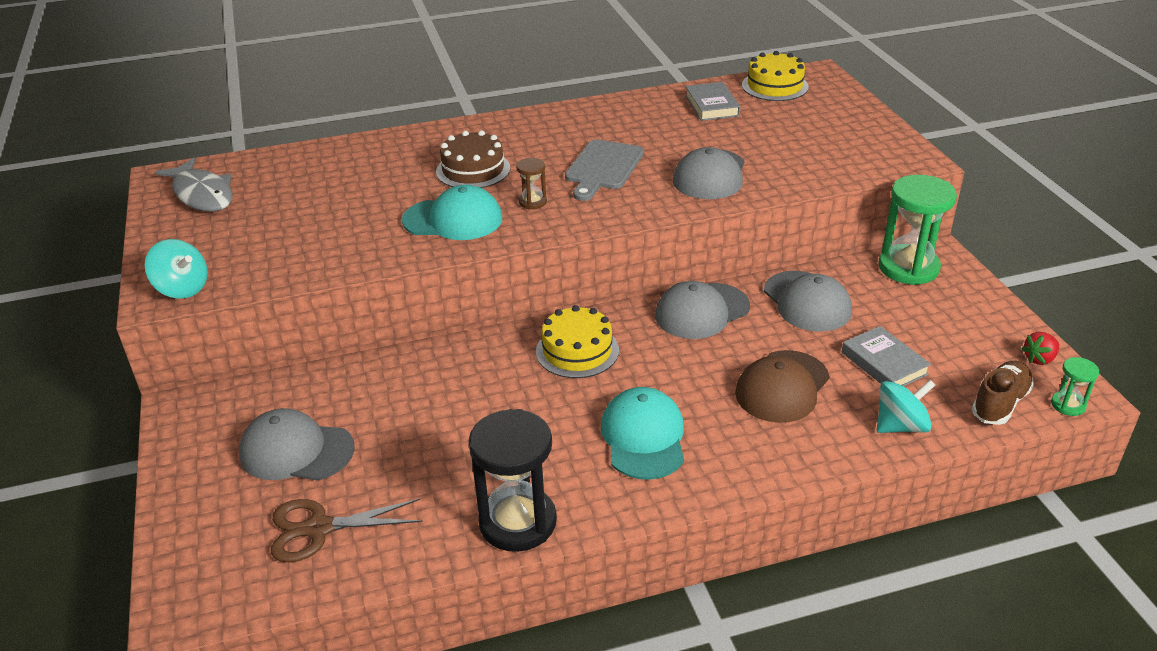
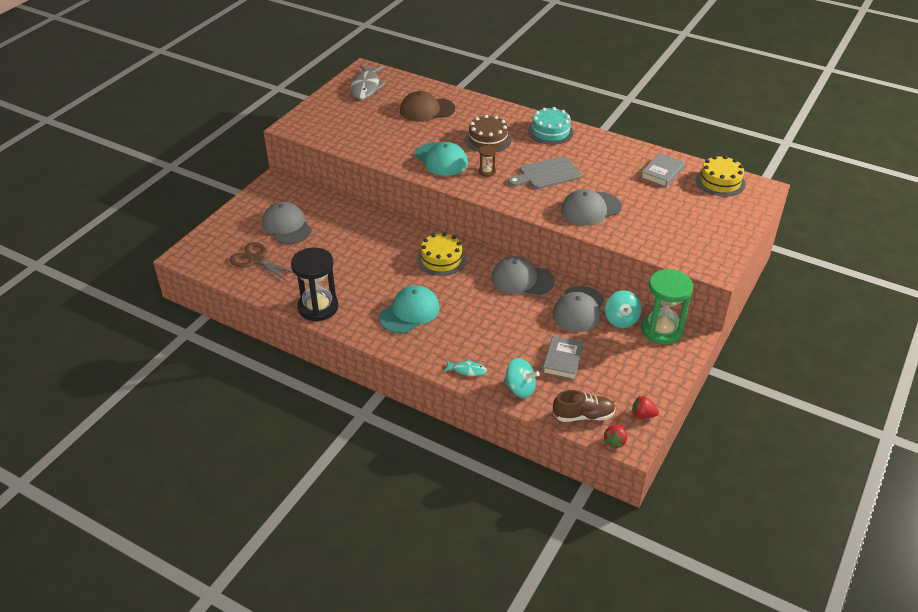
camera: 45 degrees right, 5 degrees up
(182, 289) = (303, 128): turquoise spinning top -> turquoise spinning top (621, 320)
(530, 126) = (550, 131): none -> turquoise cake
(782, 387) = (499, 335): brown cap -> brown cap (427, 110)
(818, 451) = (467, 370): none -> turquoise fish
(1068, 405) = (615, 441): green hourglass -> red strawberry

